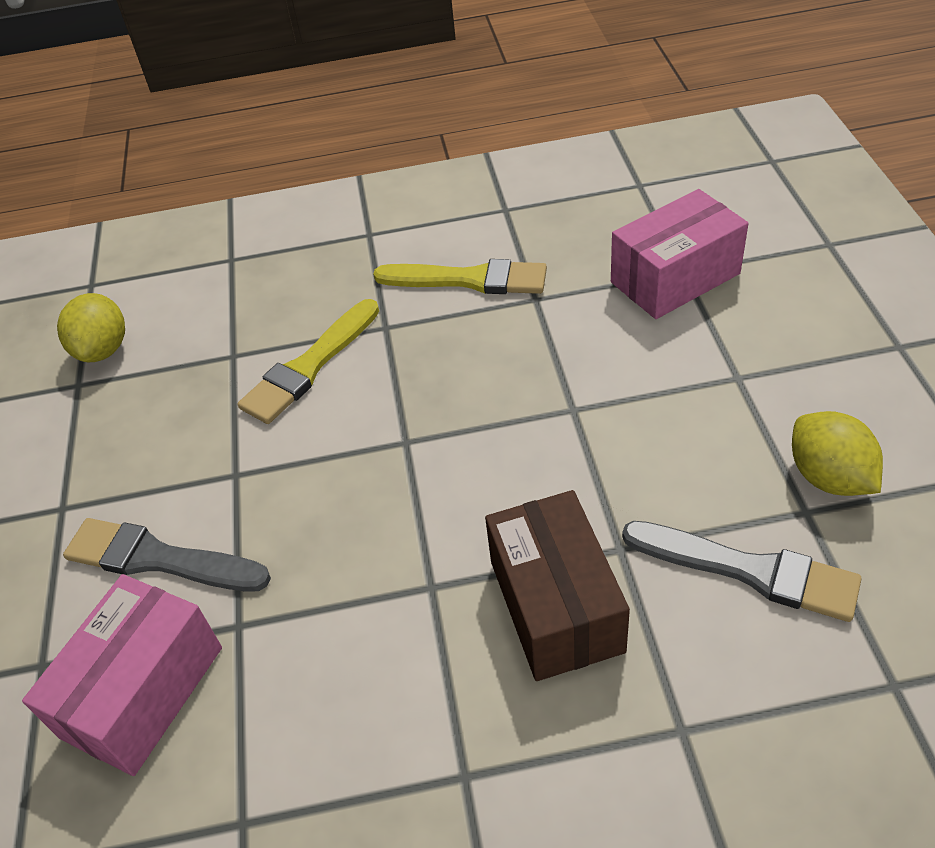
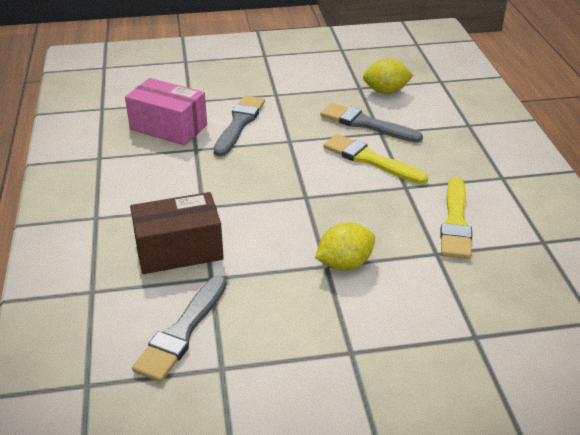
camera: 85 degrees right, 10 degrees down
(202, 373) = (366, 124): none -> grey brush
(675, 278) = (466, 330): pink box -> none
(829, 477) = (248, 386): yellow lemon -> yellow lemon (344, 264)

